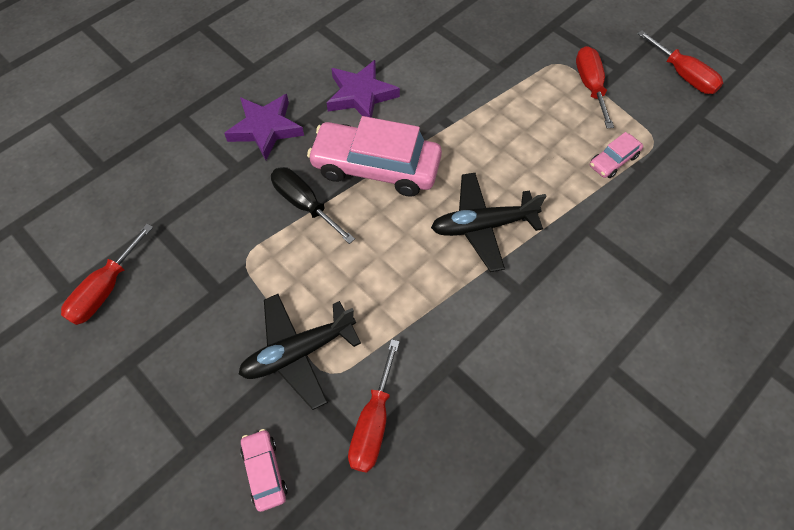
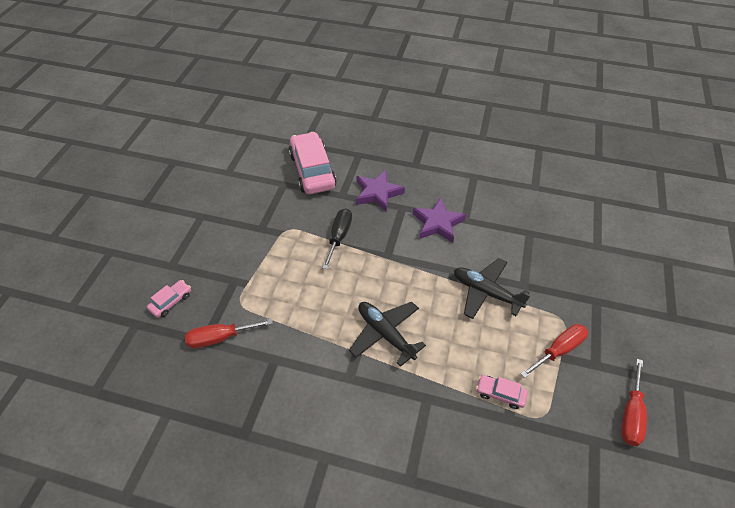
camera: 60 degrees right, 10 degrees down
(106, 289) = (237, 185): red screwdriver -> none
(298, 352) = (244, 282): black plane -> black plane (486, 292)
(376, 167) = (389, 257): pink car -> pink car (312, 171)

